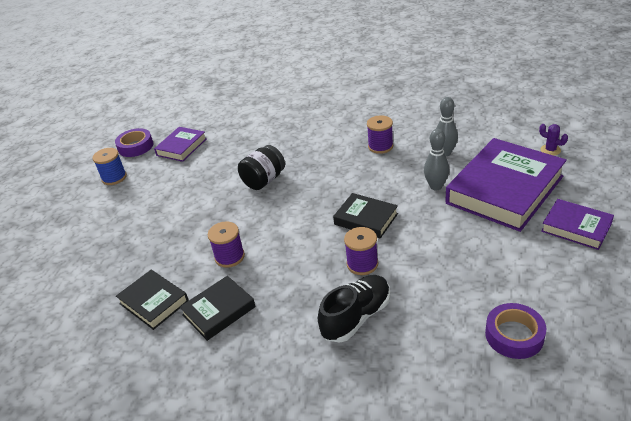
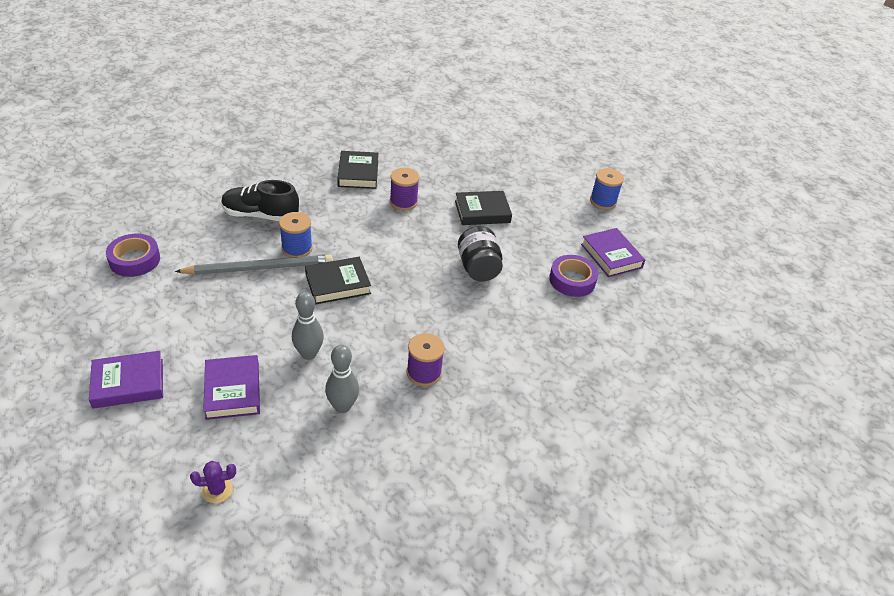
camera: 120 degrees right, 5 degrees up
(135, 146) = (650, 233): purple tape -> purple tape (572, 280)
(154, 302) = (407, 157): black book -> black book (482, 212)
(356, 317) = (260, 215): black shoe -> black shoe turned 105 degrees clockwise
(362, 264) = (297, 248): purple spool -> blue spool
(409, 263) = (259, 268): none -> grey pencil
(504, 190) = (233, 390): purple book -> purple book, size x0.51

